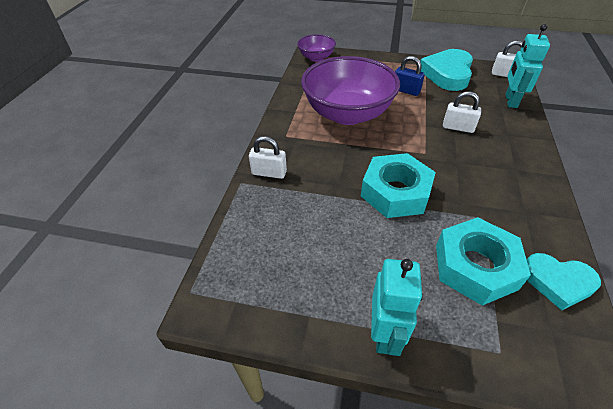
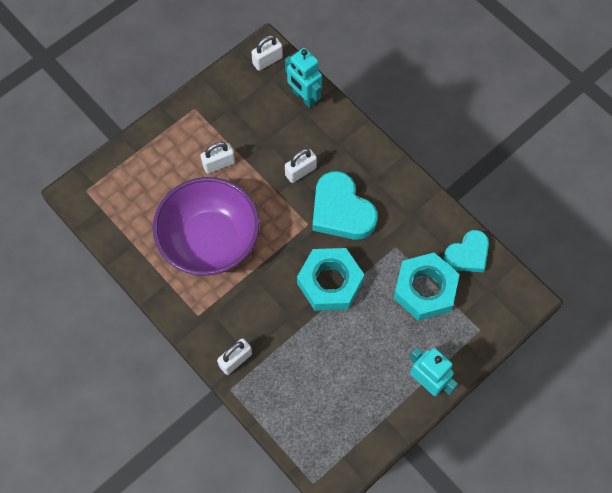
camera: 55 degrees left, 20 degrees up
(316, 58) = (89, 196): purple bowl -> none
(406, 91) = (219, 164): blue padlock -> white padlock
(447, 74) = (225, 105): turquoise heart -> turquoise heart (341, 211)

